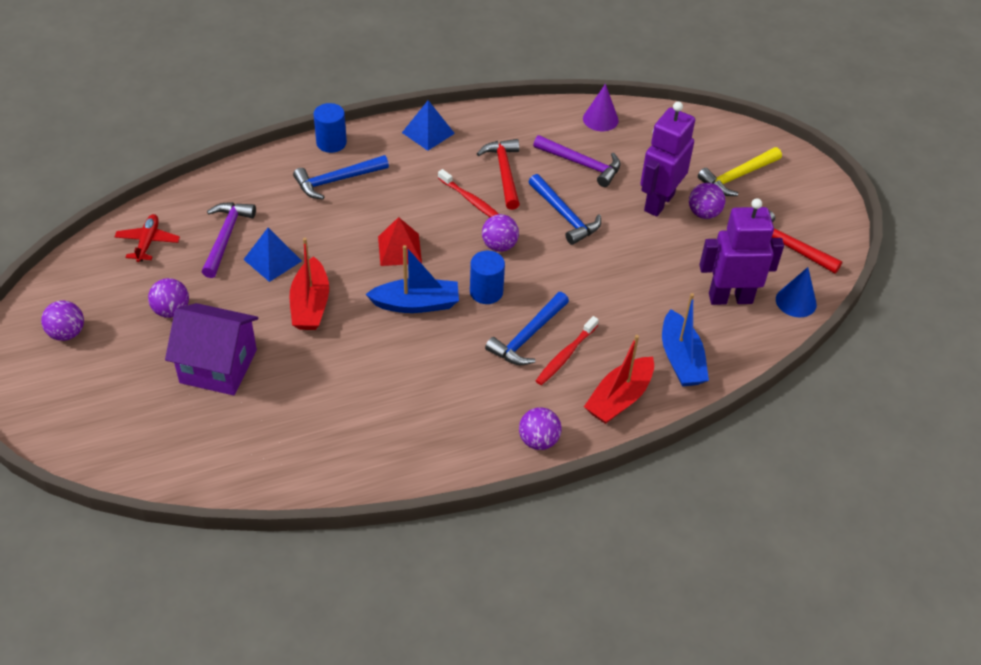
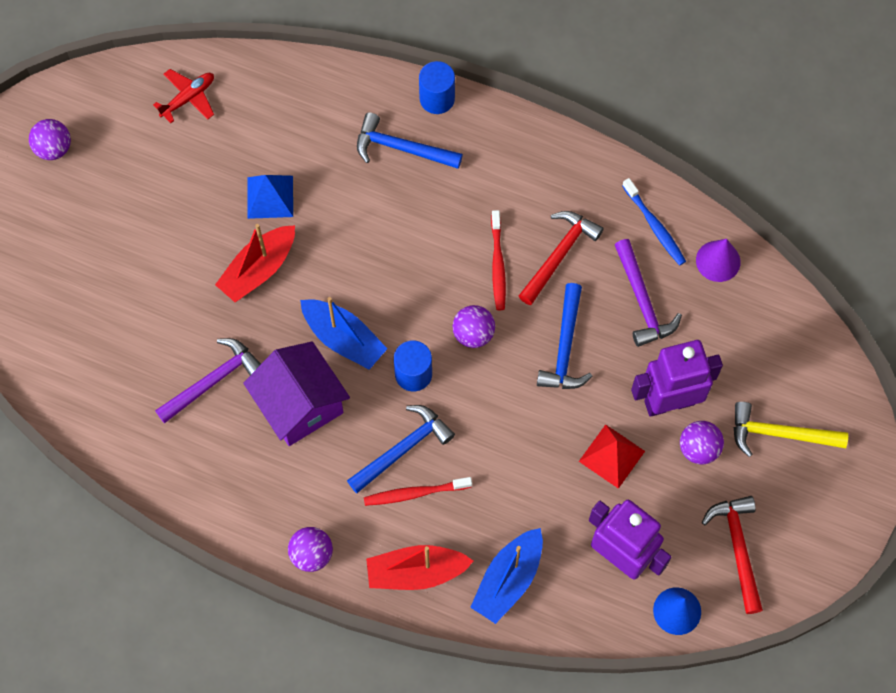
camera: 45 degrees right, 20 degrees up
(171, 310) = (147, 188): purple ball -> none
(218, 366) = (136, 274): purple house -> purple house (300, 405)
(226, 237) = (254, 141): purple hammer -> purple hammer (213, 381)
(399, 249) = (384, 269): red pyramid -> red pyramid (611, 456)
(428, 133) = (535, 153): blue pyramid -> none
(528, 336) = (403, 448): blue hammer -> blue hammer turned 150 degrees clockwise
(543, 125) = (654, 226): none -> blue toothbrush

